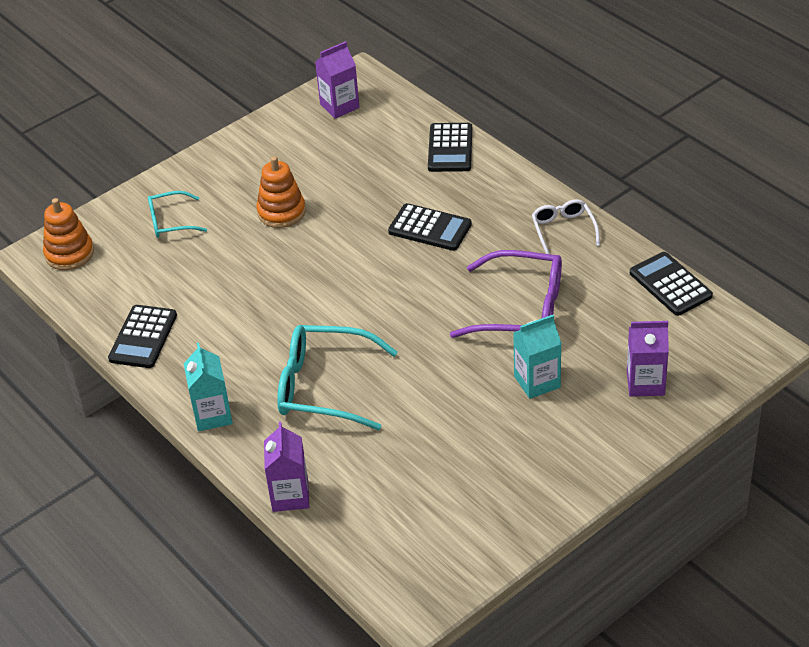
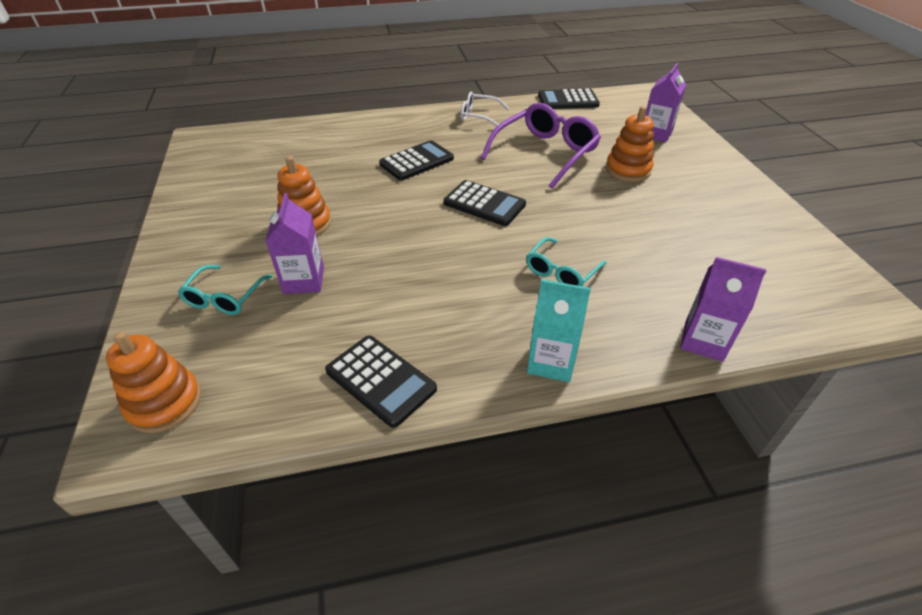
camera: 65 degrees left, 0 degrees up
(323, 387) = (561, 272): turquoise glasses -> turquoise glasses, size x0.56
(339, 106) = (219, 156): purple carton -> purple carton (304, 280)
(450, 148) = (340, 128): black calculator -> black calculator (484, 204)
(537, 382) = (628, 170): turquoise carton -> orange stacking toy

